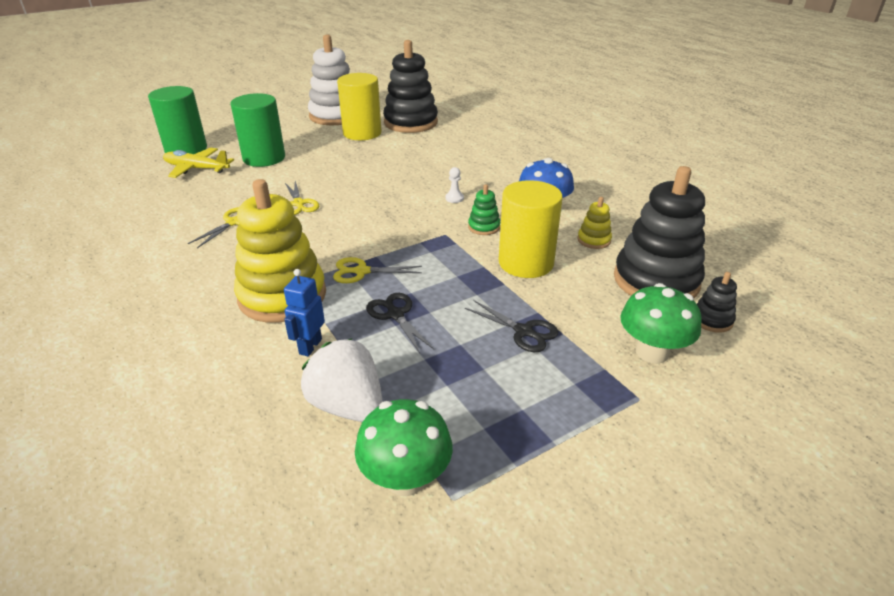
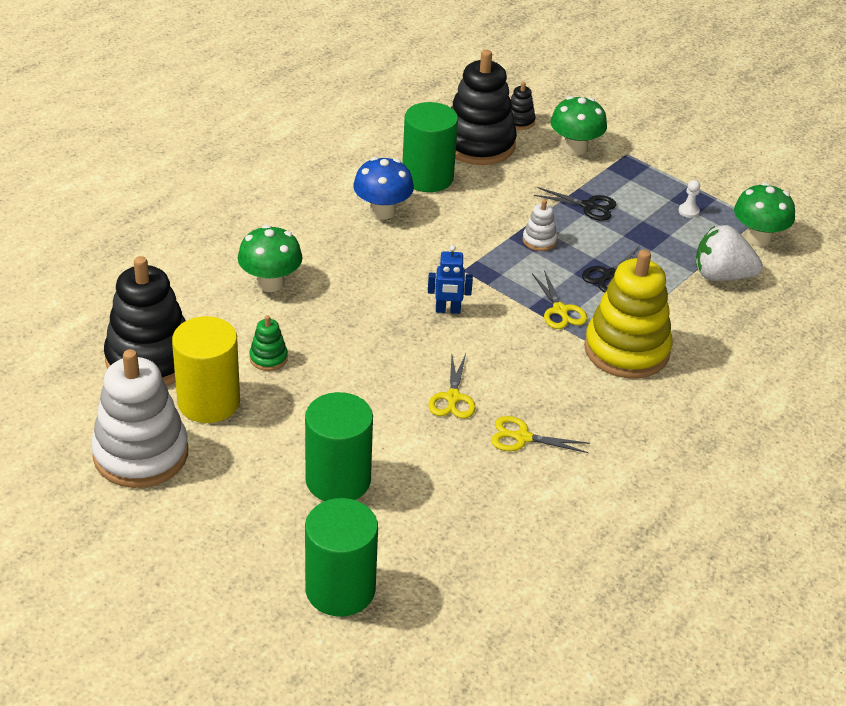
camera: 110 degrees left, 5 degrees up
(197, 169) = (402, 541): yellow plane -> none
(299, 204) = (453, 398): yellow scissors -> yellow scissors turned 135 degrees clockwise
(310, 346) = (677, 312): blue robot -> blue robot (448, 310)
(347, 406) = (721, 276): white strawberry -> white strawberry turned 75 degrees clockwise
(454, 198) = (382, 276): white pawn -> white pawn (688, 211)
(466, 160) = (270, 283): none -> green mushroom
(472, 283) = (539, 240): none -> white stacking toy
(484, 227) = (436, 246): green stacking toy -> green stacking toy (268, 358)
(523, 331) = (588, 206): black scissors -> black scissors turned 90 degrees clockwise
(526, 263) = (489, 214): yellow cylinder -> none
(594, 240) = (427, 177): yellow stacking toy -> green cylinder

